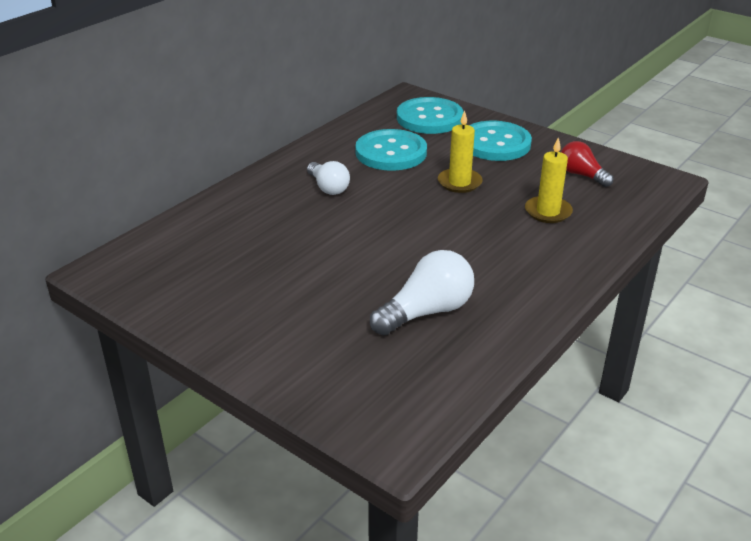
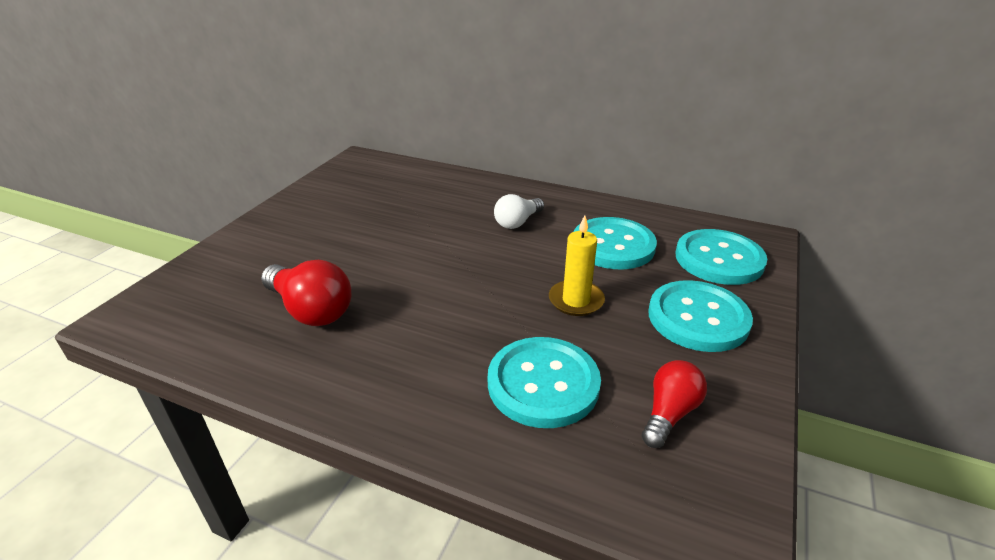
camera: 75 degrees right, 0 degrees up
(426, 312) = (311, 310): white light bulb -> red light bulb
(548, 212) = (543, 384): yellow candle -> turquoise button

